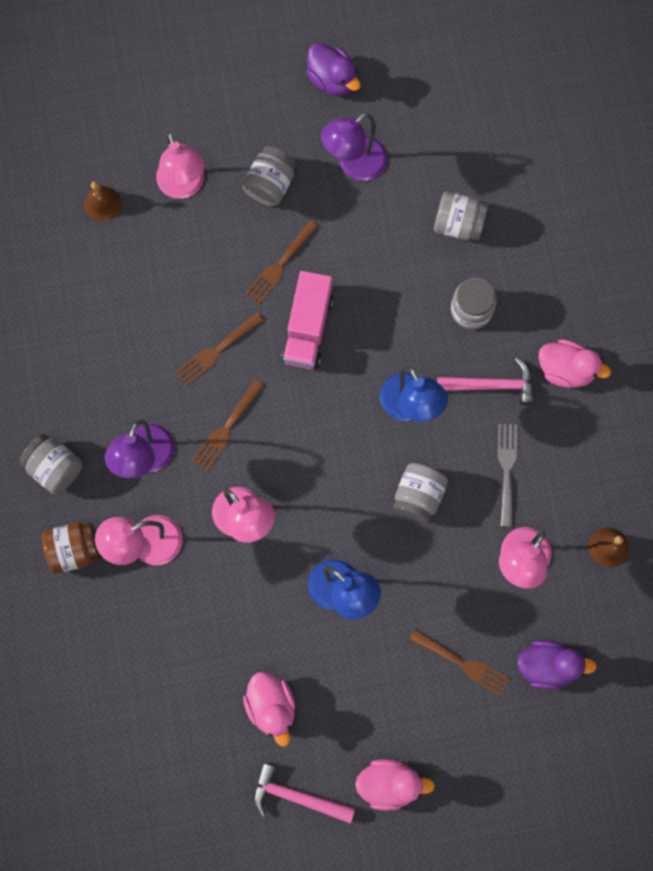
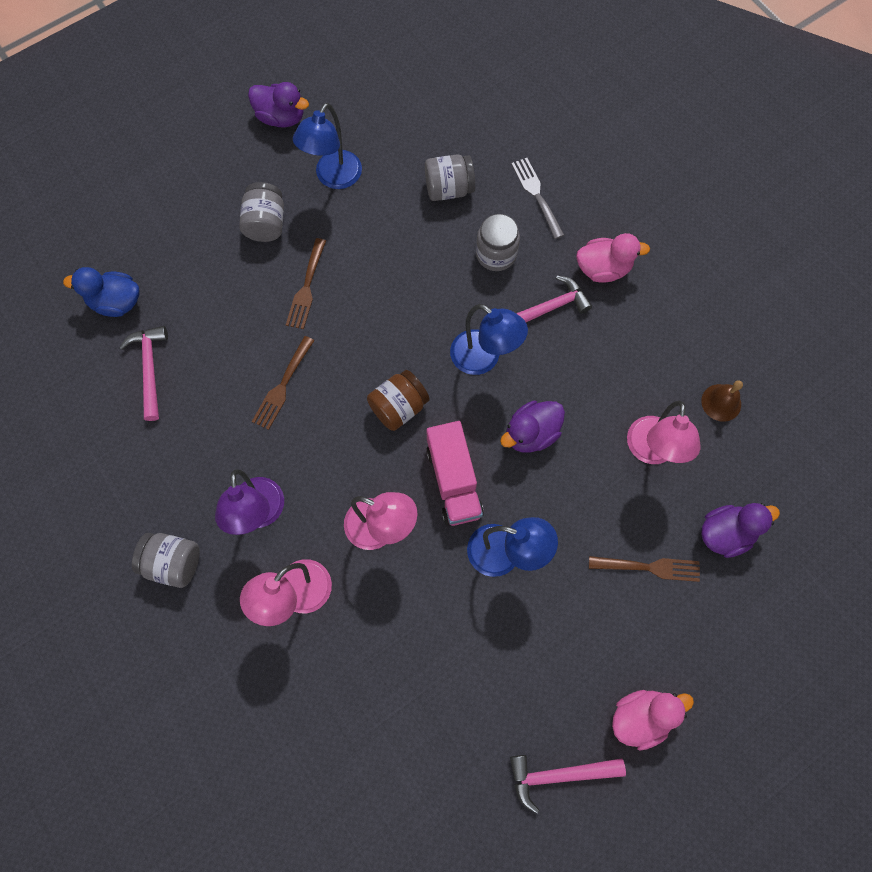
camera: 25 degrees left, 5 degrees down
(75, 550) = (227, 633): brown jar -> brown jar (399, 407)
(102, 203) = (116, 302): brown bell -> blue duck
(106, 281) = (150, 369): none -> pink hammer
(184, 186) = (187, 257): pink lamp -> none
(226, 428) = (324, 452): brown fork -> none
(271, 706) = (491, 696): pink duck -> none
(307, 328) = (358, 331): pink truck -> pink truck (453, 481)
(354, 165) = (333, 178): purple lamp -> blue lamp
(418, 496) = (531, 434): grey jar -> purple duck
(506, 469) = (597, 375): grey fork -> grey fork (536, 195)

